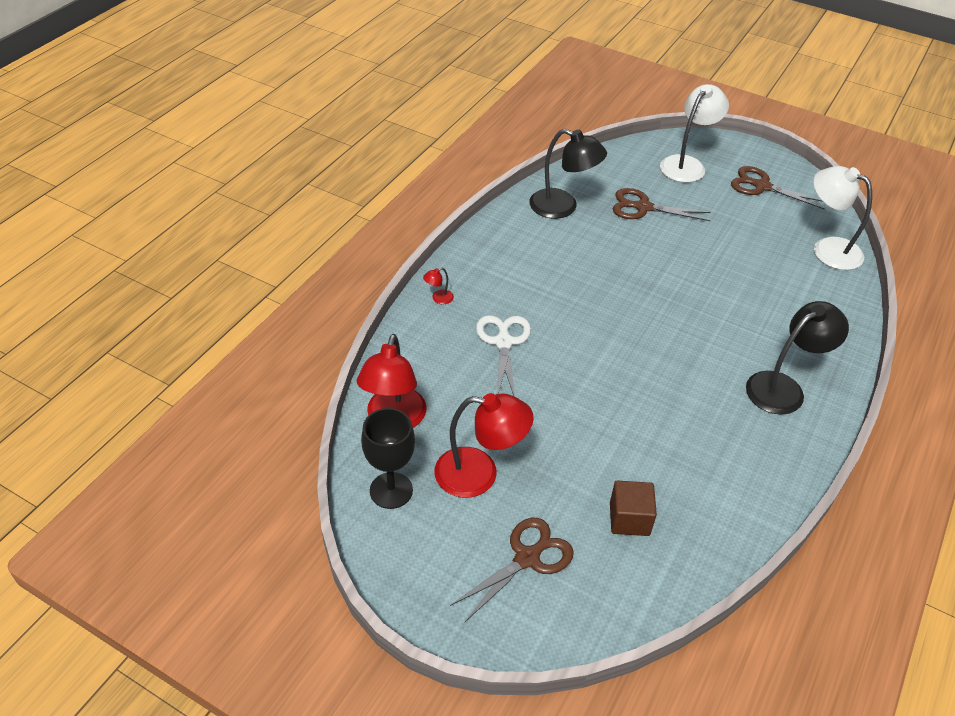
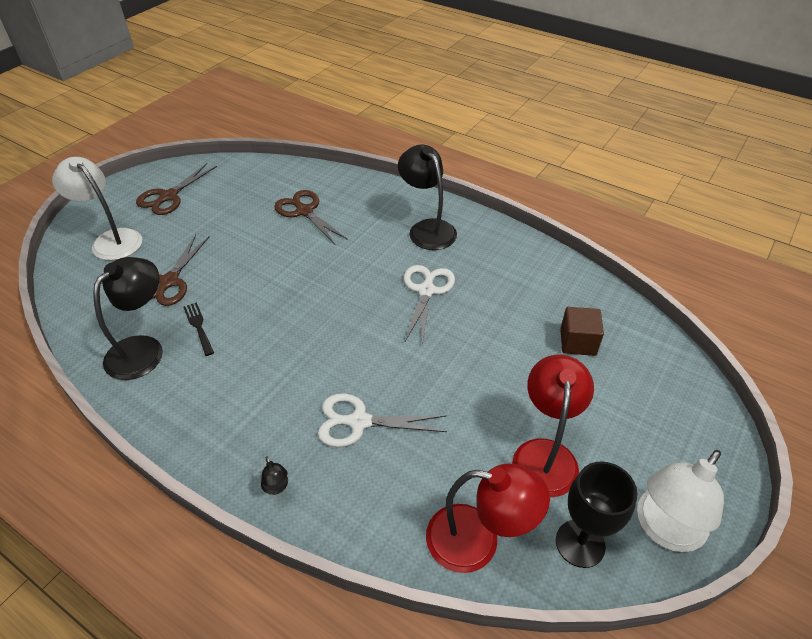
camera: 85 degrees left, 0 degrees up
(438, 299) = (276, 487): red lamp -> black lamp
(527, 558) = (636, 420): brown scissors -> brown scissors (304, 211)
(593, 233) = (198, 326): none -> black fork
(678, 387) = (426, 291): none -> white scissors
(828, 249) = (267, 175): white lamp -> white lamp (664, 529)

